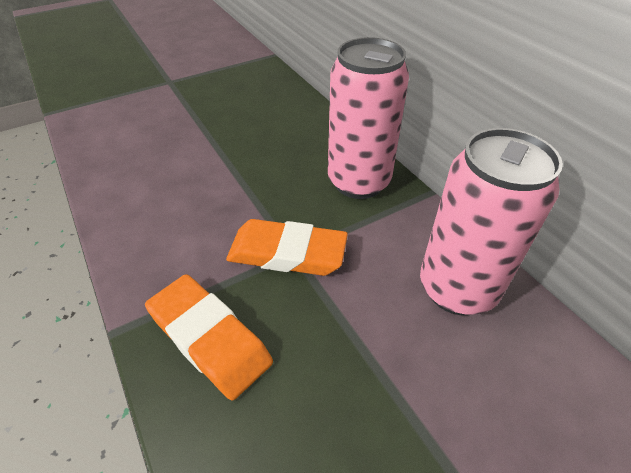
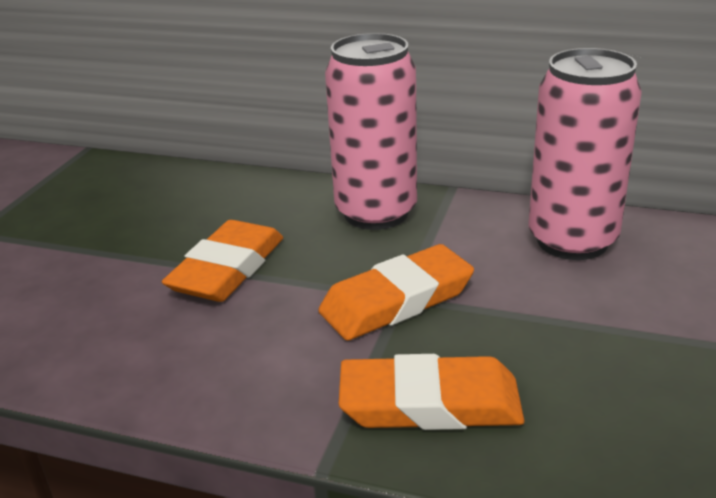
camera: 40 degrees left, 15 degrees down
(236, 170) = (227, 269): none -> orange eraser

